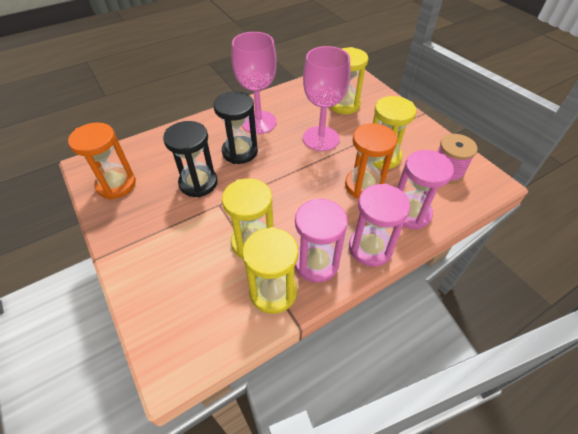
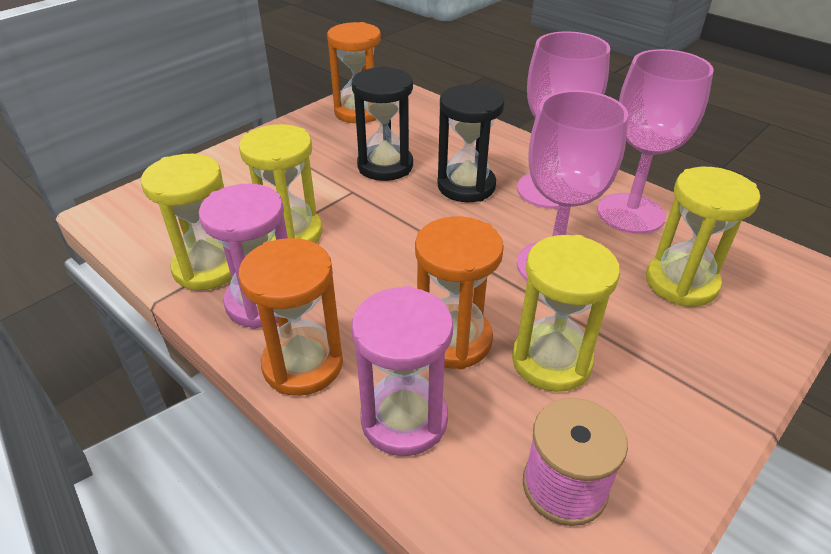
camera: 75 degrees right, 10 degrees down
(290, 102) = (630, 213): none -> pink goblet
(370, 248) = (303, 364): pink hourglass -> orange hourglass

